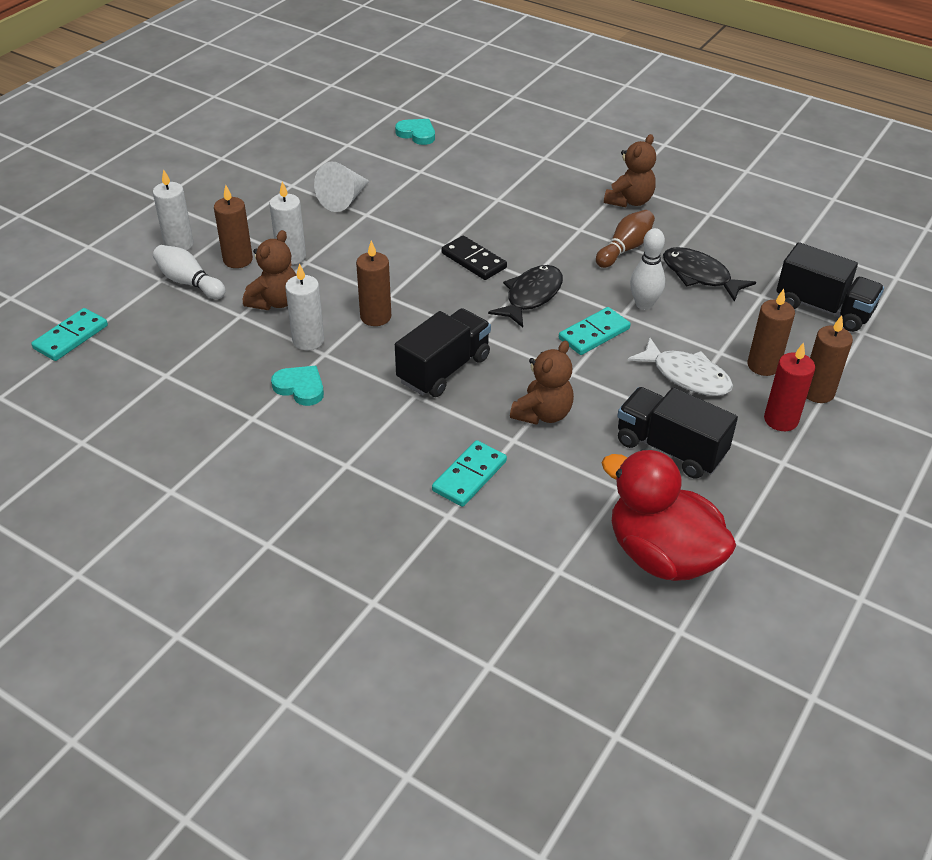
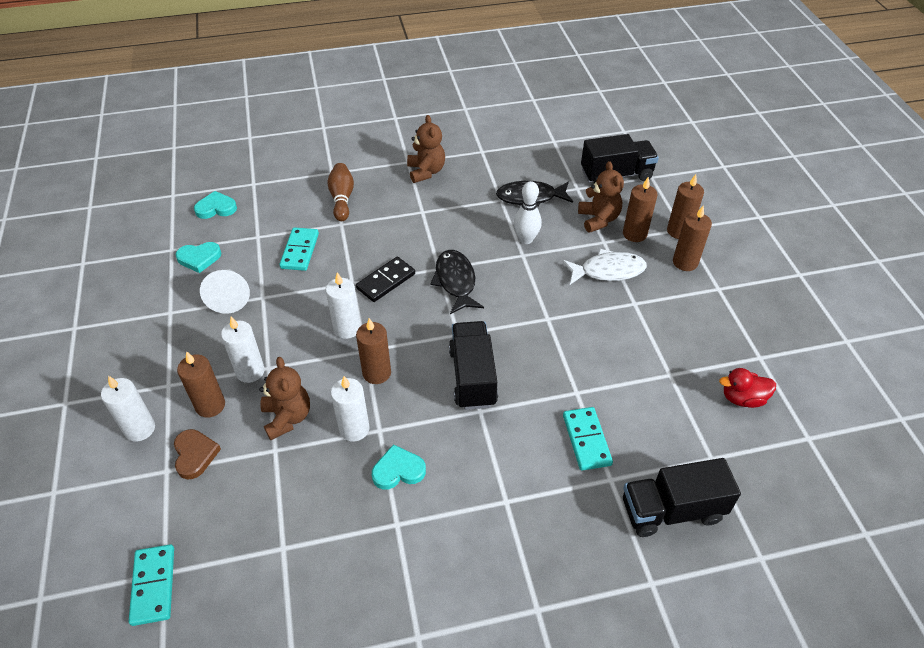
camera: 45 degrees left, 5 degrees up
(189, 282) = (195, 455): white bowling pin -> brown heart
(358, 161) = (199, 258): none -> turquoise heart
(397, 273) = (347, 328): none -> white candle
(474, 260) = (386, 281): black domino -> black domino turned 45 degrees counterclockwise
(543, 414) = (569, 360): brown teddy bear -> brown teddy bear (598, 219)
(594, 334) = (525, 281): turquoise domino -> turquoise domino (300, 251)
(625, 249) = (466, 208): brown bowling pin -> brown bowling pin (342, 199)
(662, 555) = (742, 398): red duck -> red duck, size x0.49
(670, 448) = (660, 326): black truck -> black truck (671, 510)
(781, 420) = (685, 262): red candle -> brown candle

